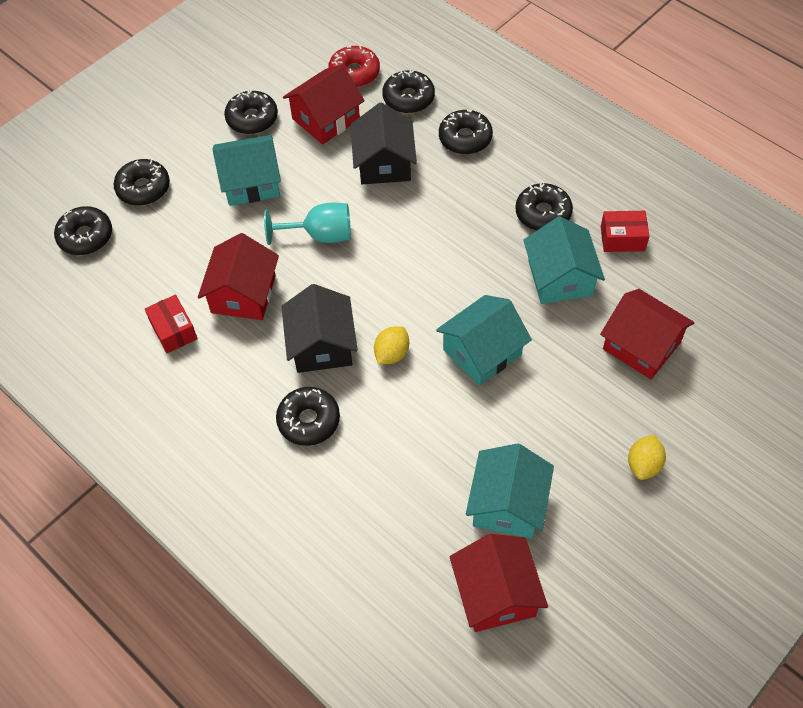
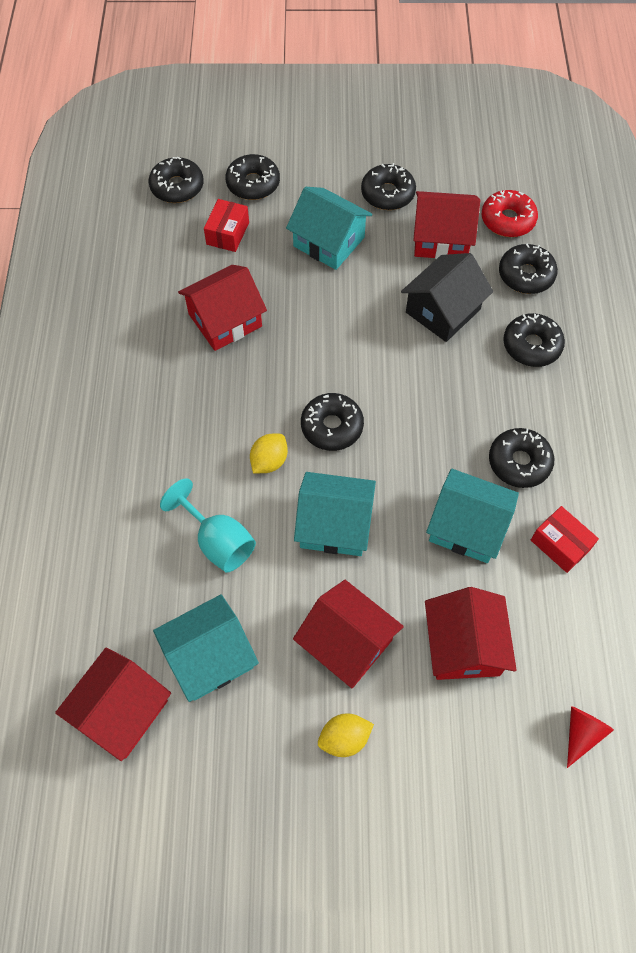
camera: 45 degrees right, 5 degrees up
(173, 330) = (151, 304): red box -> red box (227, 233)
(309, 421) = (156, 453): black donut -> black donut (332, 427)
(320, 235) = (328, 325): turquoise goblet -> turquoise goblet (218, 541)
(321, 345) = (230, 407): black house -> none
(392, 354) = (269, 461): yellow lemon -> yellow lemon turned 45 degrees counterclockwise
(560, 278) = (467, 526): turquoise house -> turquoise house turned 75 degrees clockwise
(577, 411) = (347, 643): none -> red house
(757, 329) = (581, 733): none -> red cone

